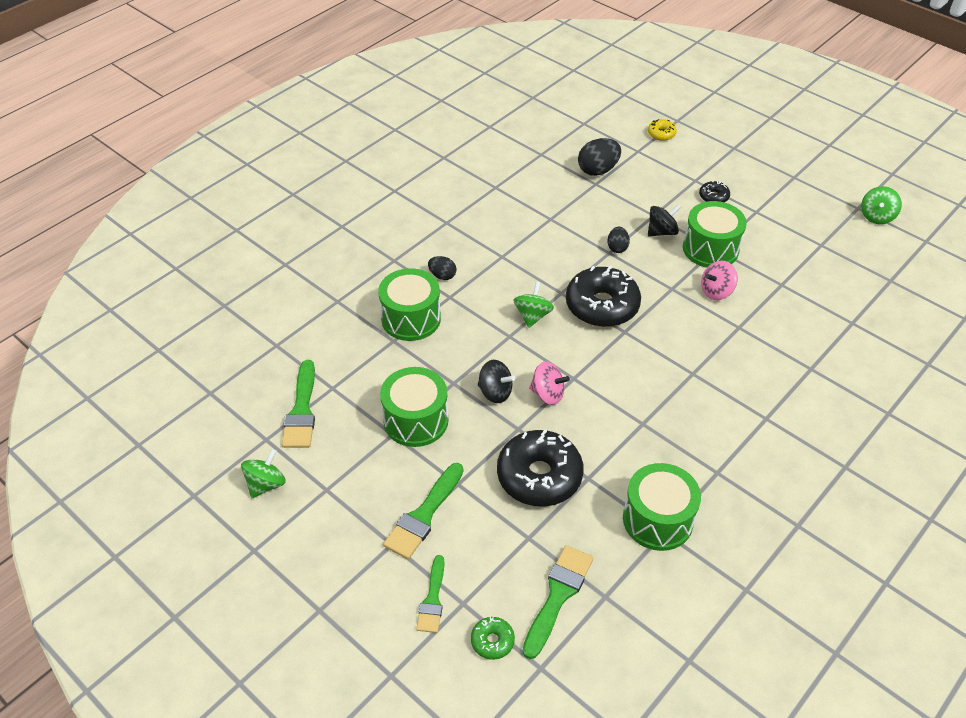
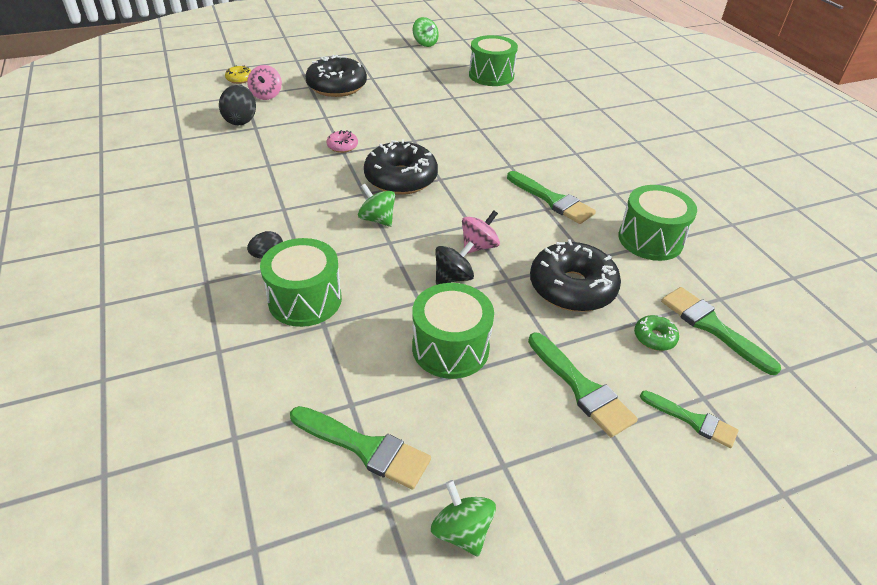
camera: 65 degrees left, 5 degrees down
(492, 641) = (754, 391): green donut -> green donut (654, 338)
(617, 248) = (342, 146): black egg -> pink donut
(660, 424) = (552, 200): none -> green brush
(662, 232) = (348, 120): black spinning top -> none
(710, 249) = (389, 109): green drum -> green drum (491, 75)
(713, 197) = (337, 86): black donut -> black donut, size x2.21
(716, 291) = (436, 123): pink spinning top -> pink spinning top (266, 95)

